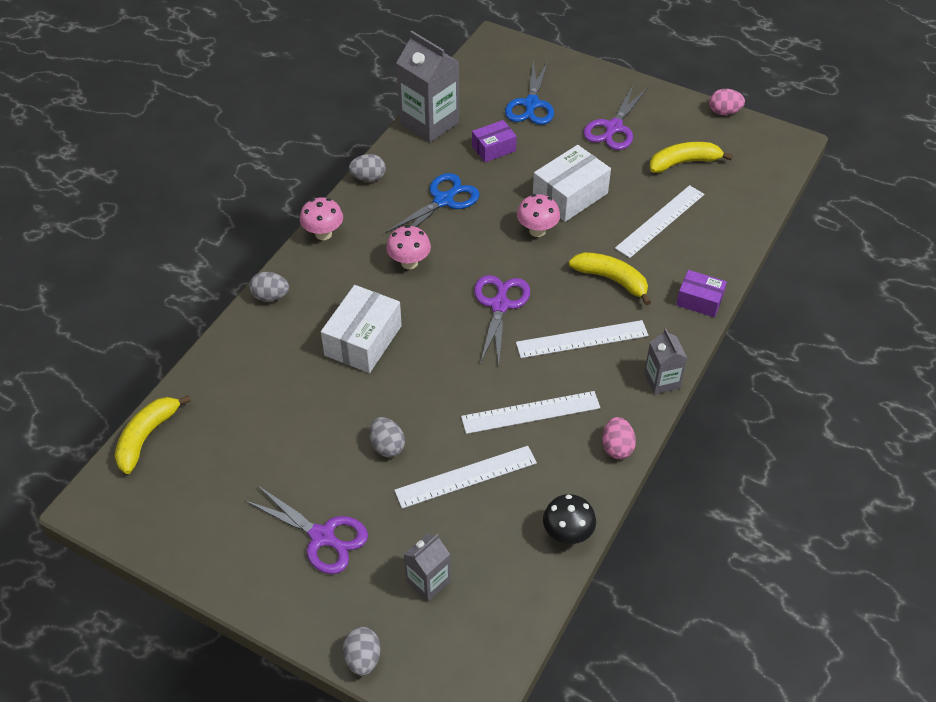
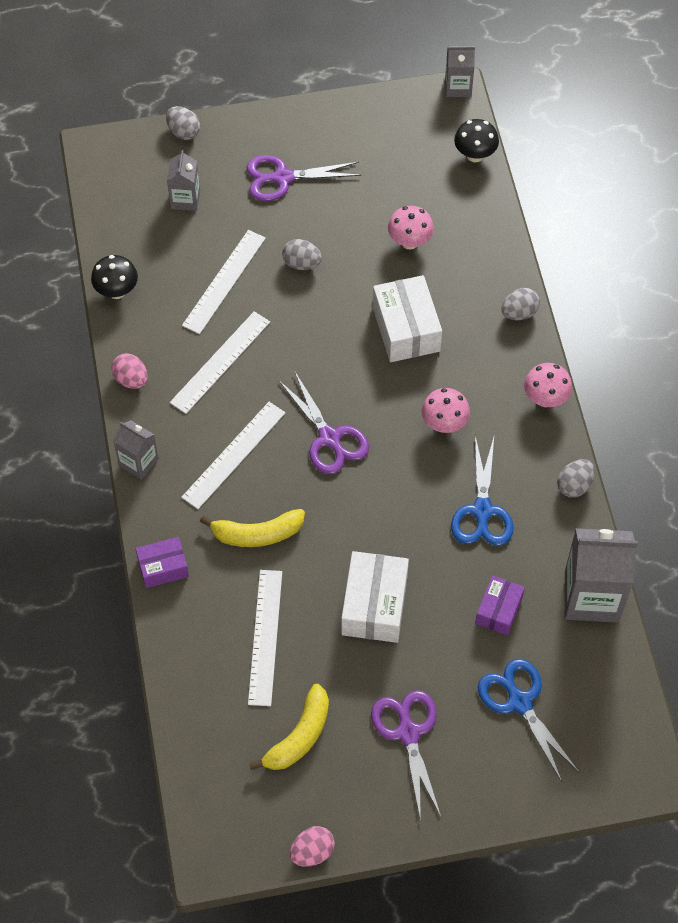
camera: 140 degrees right, 10 degrees up
(79, 510) = (458, 87): none -> grey carton
(147, 437) = (475, 155): yellow banana -> black mushroom
(537, 231) = (367, 540): pink mushroom -> pink mushroom (409, 242)

